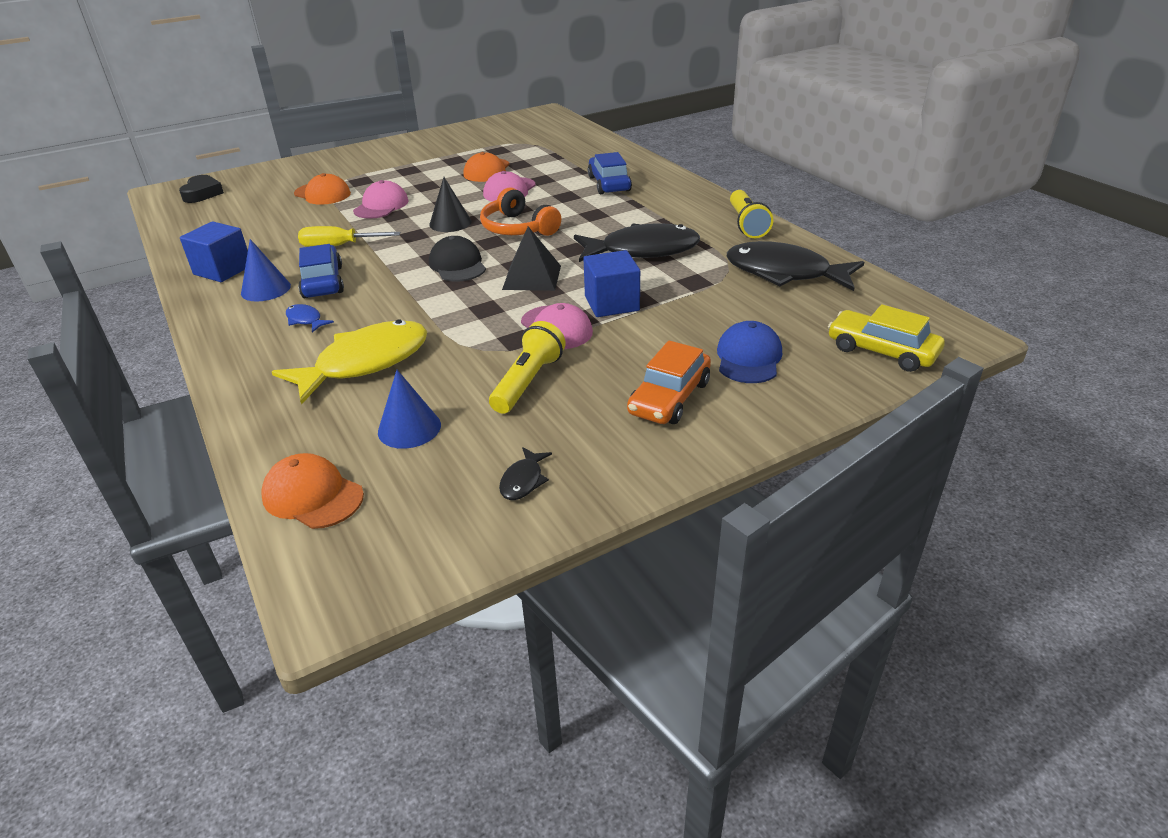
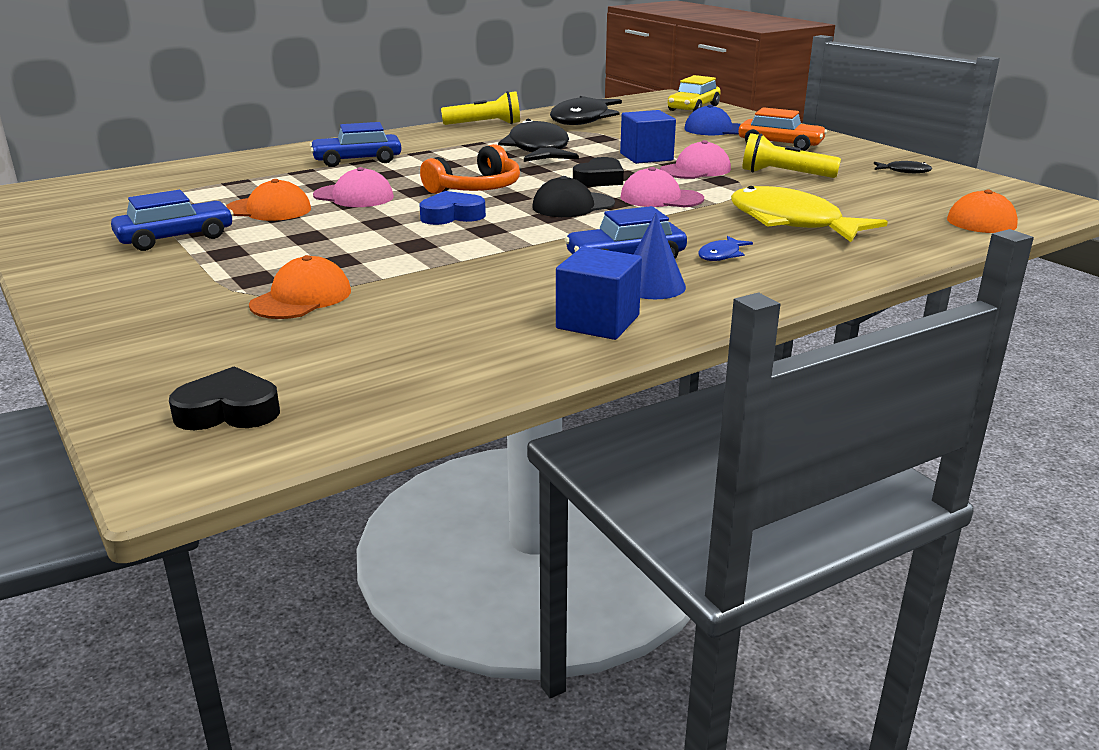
camera: 95 degrees left, 10 degrees down
(339, 246) = (517, 263): yellow screwdriver -> none
(381, 206) = (376, 254): pink cap -> pink cap (661, 198)
(409, 428) = (875, 201): blue cone -> none
(441, 156) = (176, 238): none -> blue car
(450, 223) = (452, 216): black cone -> blue heart
(532, 277) = (599, 179): black pyramid -> black heart

